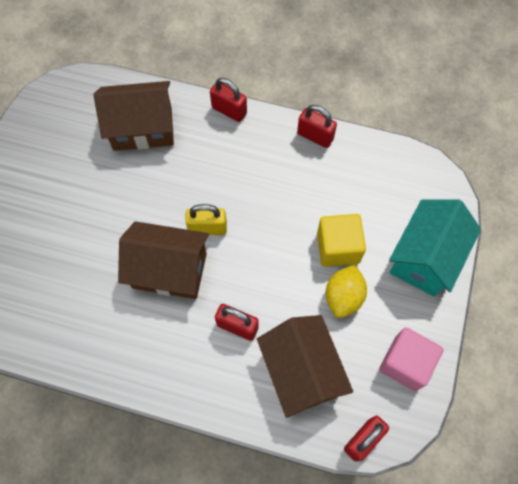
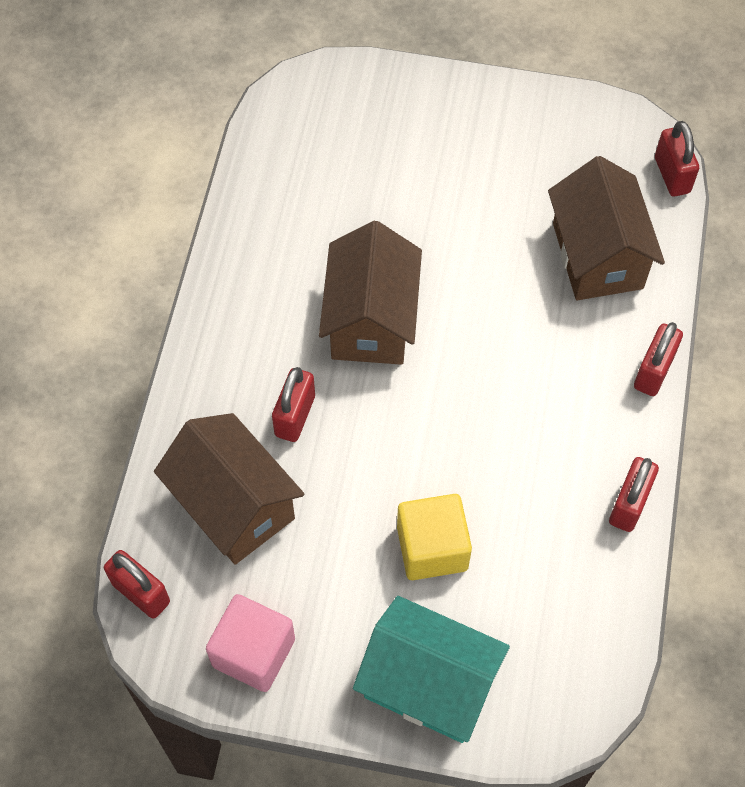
camera: 85 degrees right, 5 degrees down
(90, 79) = (672, 175): none -> red padlock
(207, 228) = (442, 362): yellow padlock -> none
(301, 372) = (234, 505): brown house -> brown house turned 75 degrees clockwise
(343, 297) = (351, 559): yellow lemon -> none

